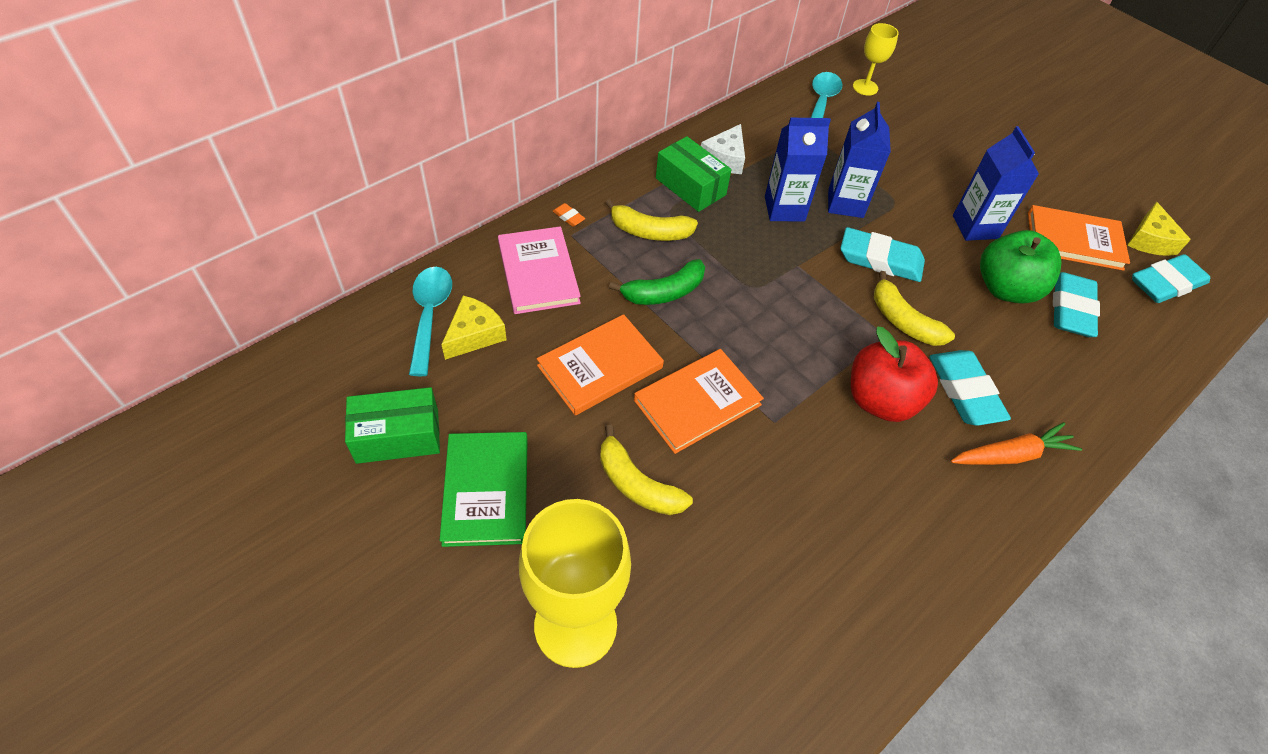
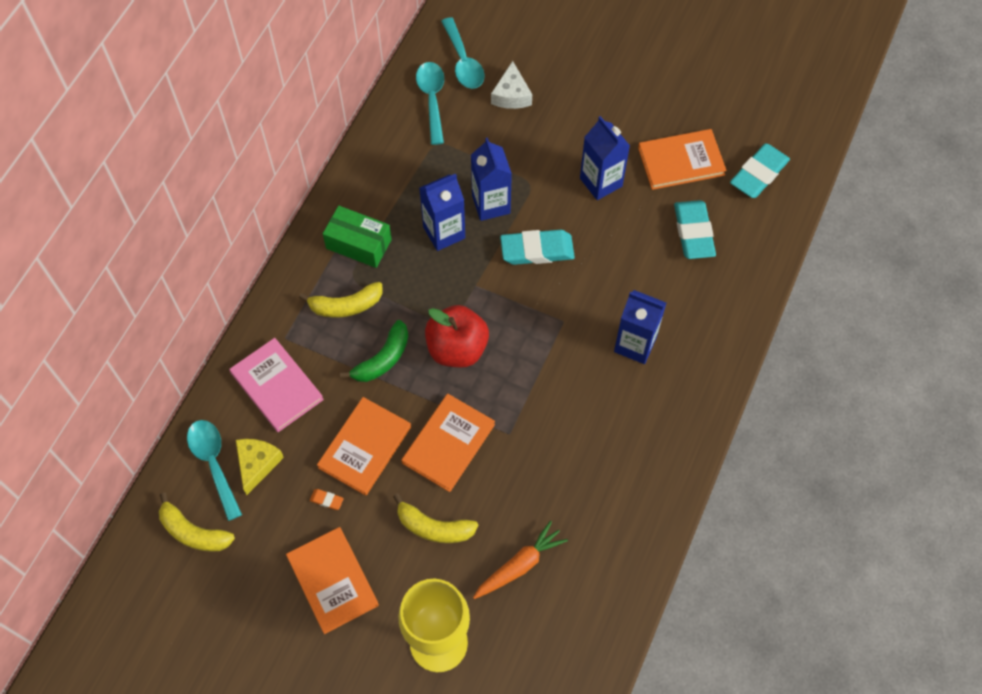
camera: 20 degrees left, 10 degrees up
(397, 436) = (248, 571): green box -> none
(486, 490) = (332, 581): green book -> orange book
(568, 217) = (274, 321): orange eraser -> orange eraser (326, 500)
(725, 158) = (374, 200): white cheese -> white cheese (511, 95)
(865, 87) = (463, 62): yellow goblet -> turquoise spoon
(880, 400) = (578, 380): red apple -> red apple (457, 348)
(903, 321) = (572, 302): yellow banana -> yellow banana (193, 532)
(965, 391) = (635, 344): turquoise eraser -> blue carton
(1005, 289) = (640, 235): green apple -> none
(1011, 455) = (681, 383): orange carrot -> orange carrot (519, 565)
(1149, 240) = (738, 134): yellow cheese -> none

